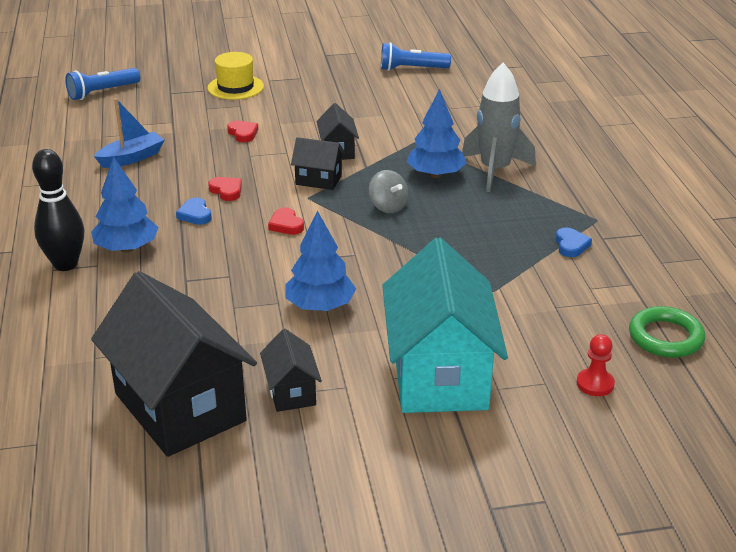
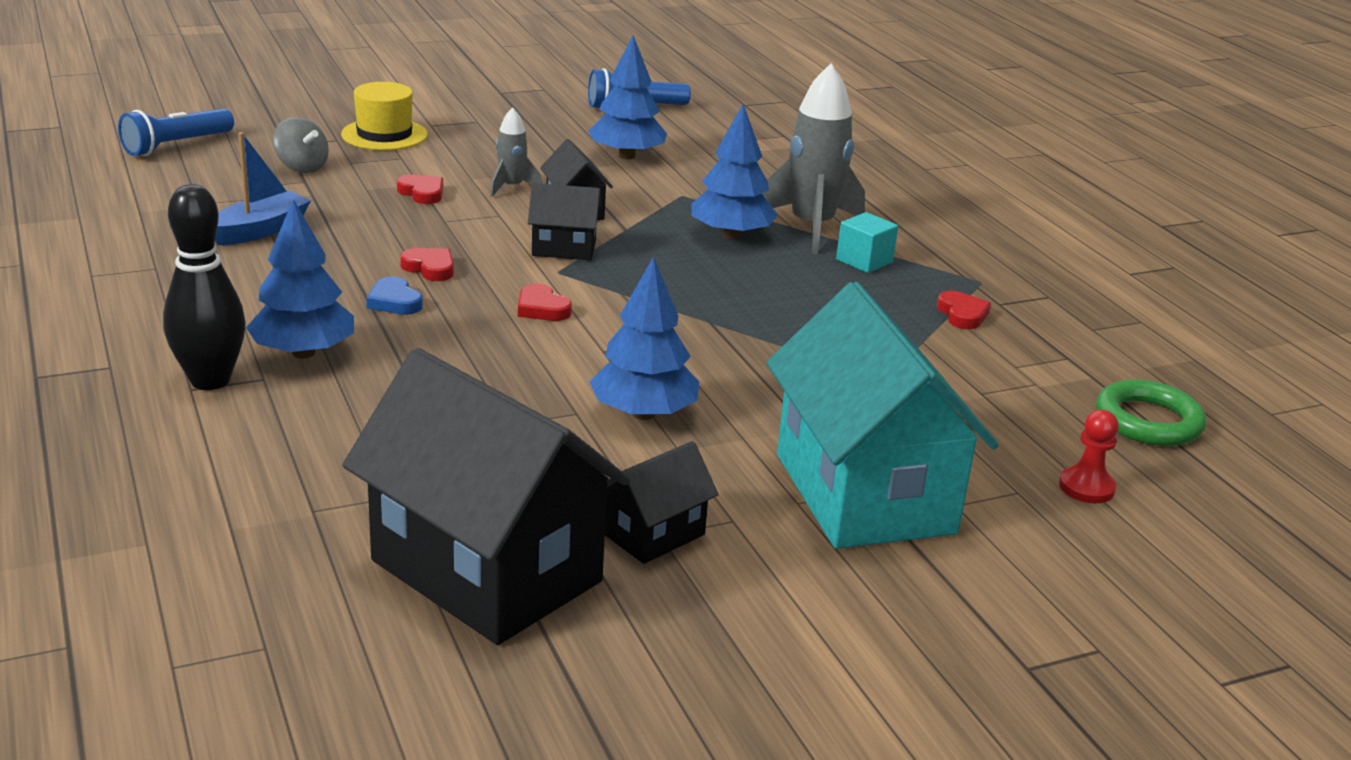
camera: 15 degrees left, 5 degrees down
(291, 392) = (653, 534): black house -> black house turned 75 degrees clockwise
(303, 131) = (511, 187): none -> grey rocket
(388, 207) = (682, 278): grey spinning top -> grey spinning top (302, 167)
(390, 109) = (627, 156): none -> blue tree
(520, 199) = (864, 261): none -> turquoise cube
(571, 245) = (962, 314): blue heart -> red heart

